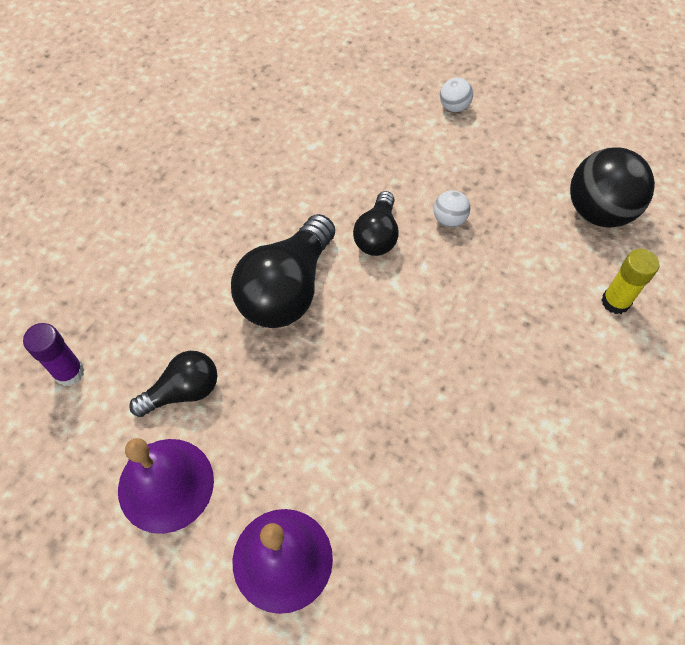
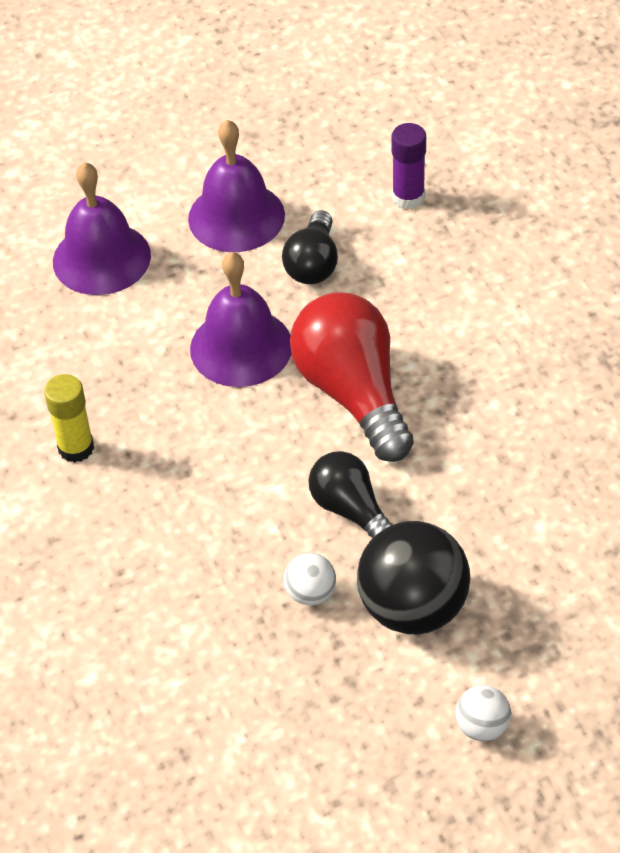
camera: 130 degrees right, 10 degrees down
(287, 290) = (353, 393): black light bulb -> red light bulb
(298, 384) = (241, 347): none -> purple bell
(598, 211) = (181, 760): black ball -> black ball (413, 608)
(615, 302) = (63, 674): yellow glue stick -> yellow glue stick (76, 448)

